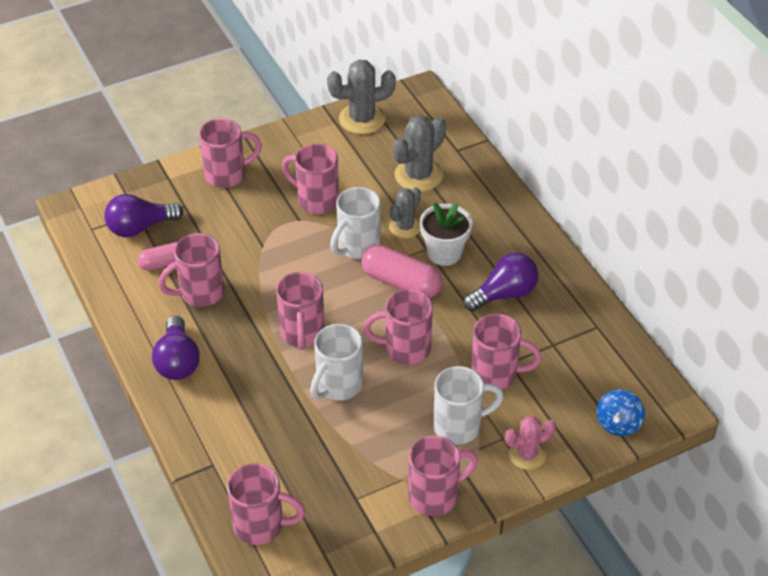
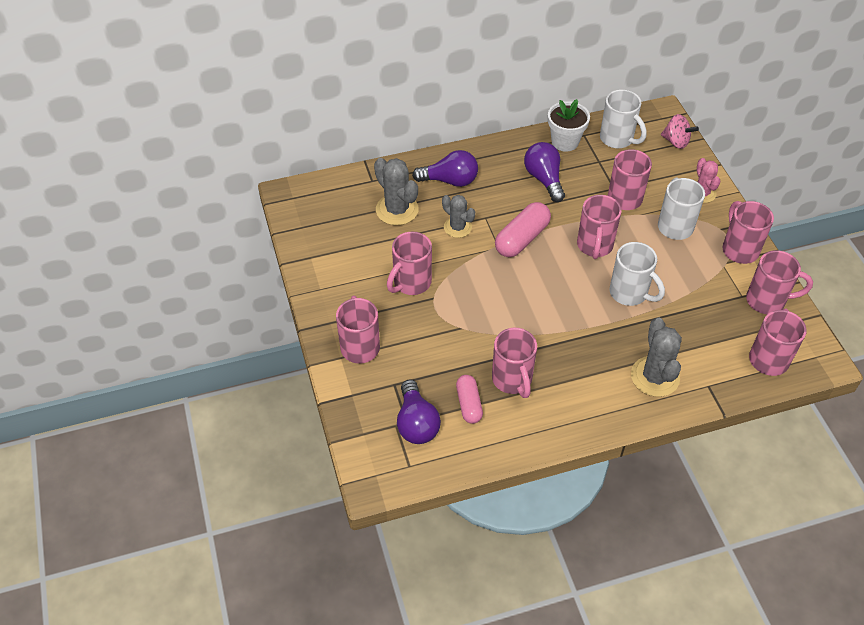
camera: 80 degrees left, 5 degrees up
(177, 361) = (593, 403): purple light bulb -> purple light bulb (450, 180)
(302, 334) = (570, 310): pink mug -> pink mug (767, 301)
(357, 247) = (475, 261): white mug -> white mug (617, 139)
(362, 119) = (312, 238): grey cactus -> grey cactus (655, 376)
(444, 253) = (493, 207): white flower pot -> white flower pot (565, 142)
(618, 424) = (676, 142): blue spinning top -> pink spinning top

